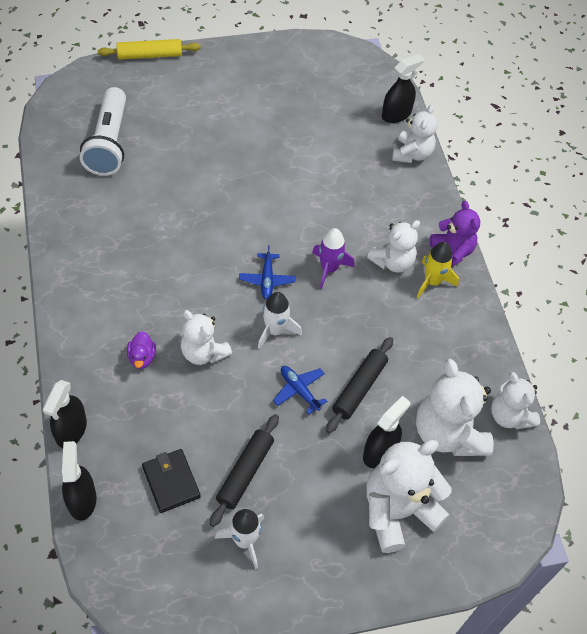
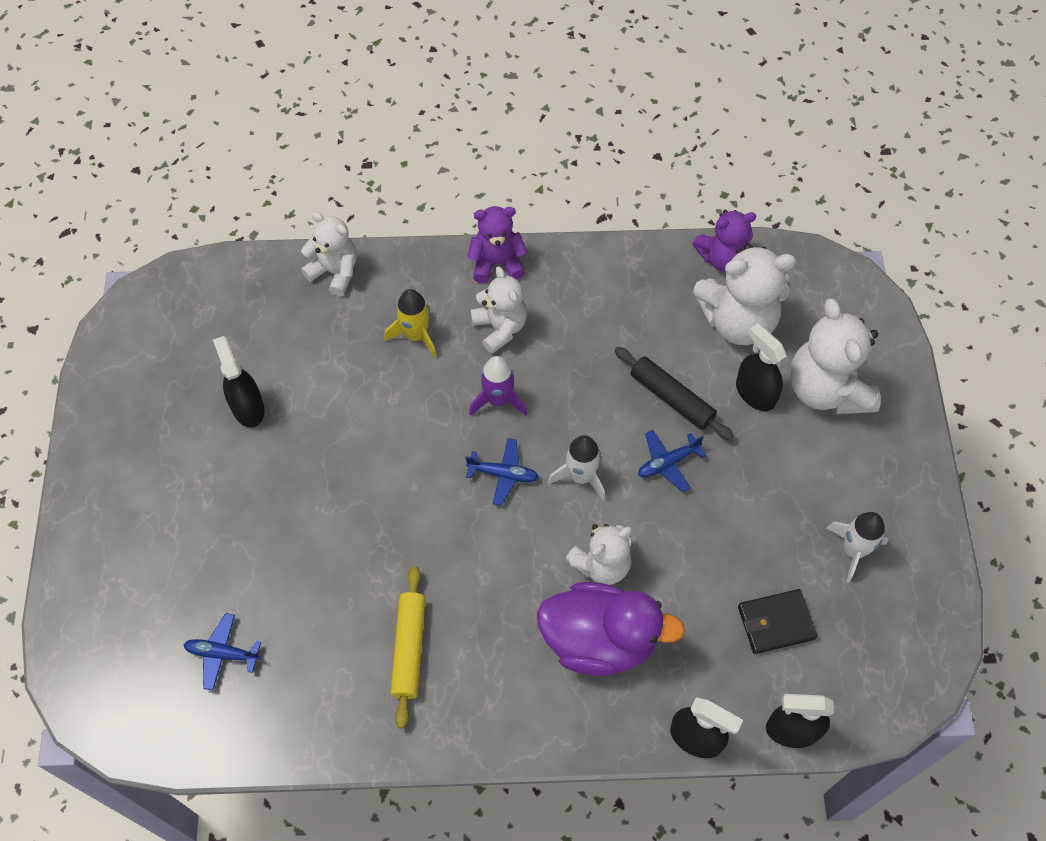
camera: 75 degrees left, 5 degrees up
(109, 143) = (222, 654): white flashlight -> blue plane
(142, 357) = (599, 640): purple duck -> purple duck, size x2.42
(150, 55) = (57, 578): yellow rolling pin -> yellow rolling pin (409, 648)
(245, 472) = (769, 538): black rolling pin -> none
(396, 114) = (263, 275): black spray bottle -> black spray bottle (248, 407)
(432, 281) = (536, 292): yellow rocket -> yellow rocket (416, 335)
(509, 416) = (722, 258): white teddy bear -> purple teddy bear

